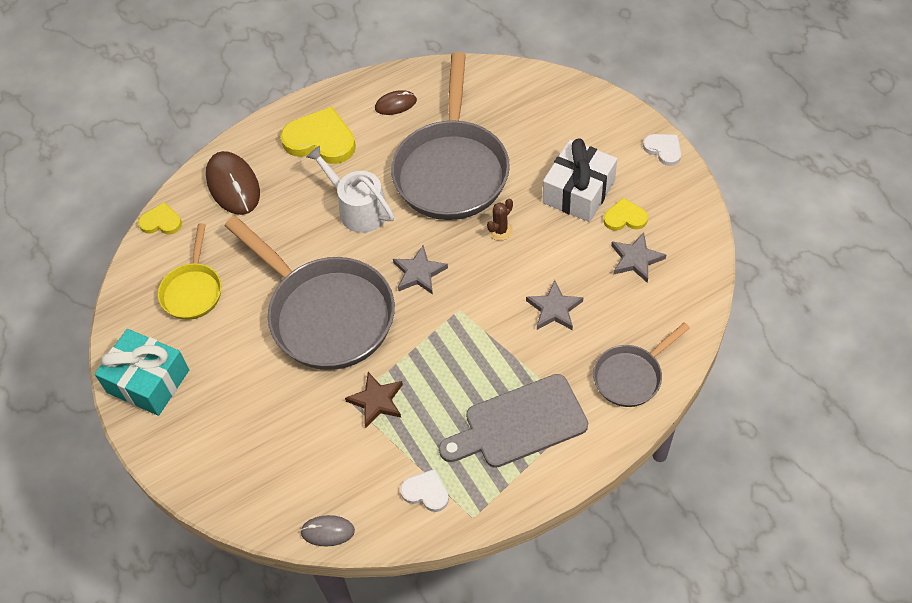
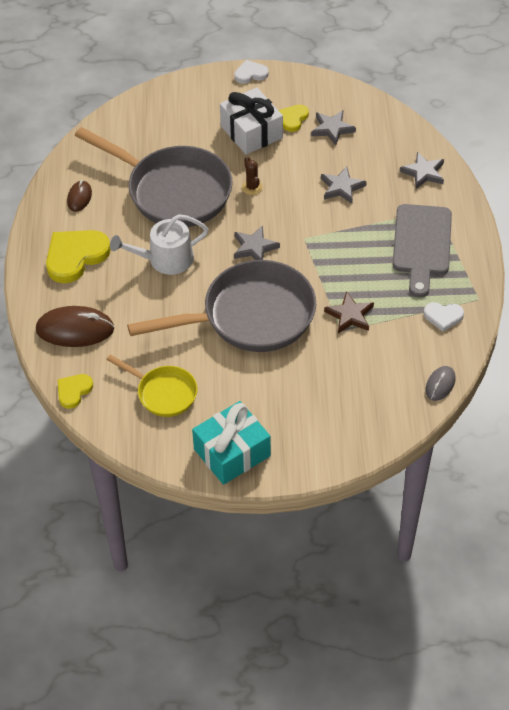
camera: 65 degrees left, 5 degrees down
(426, 492) = (443, 316): white heart -> white heart turned 135 degrees counterclockwise
(631, 376) = (423, 173): grey pan -> grey star

